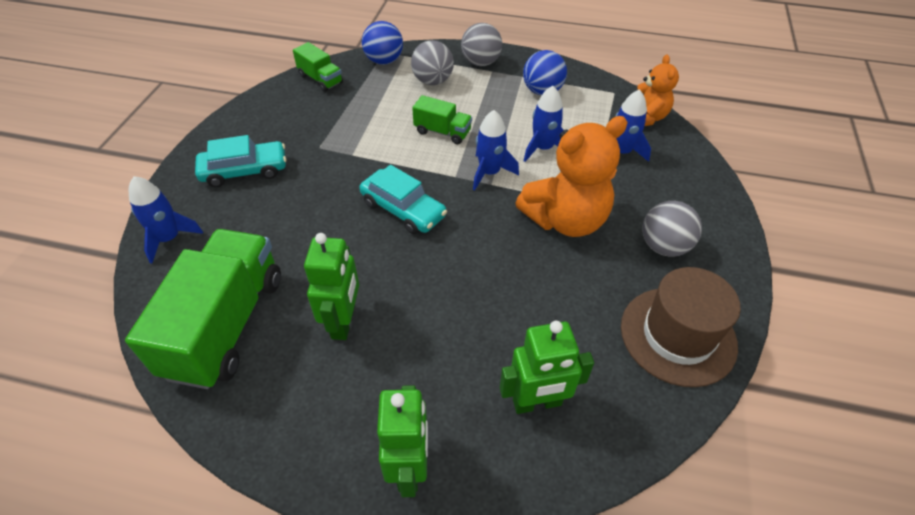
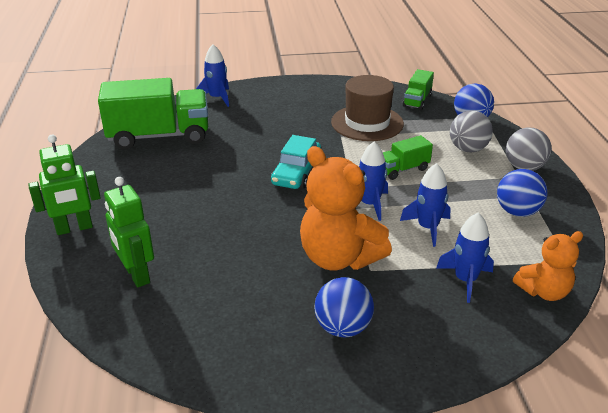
camera: 70 degrees right, 15 degrees down
(244, 171) = (292, 102): turquoise car -> none
(343, 322) = (178, 175): green robot -> none
(442, 132) = (403, 169): green truck -> green truck turned 60 degrees clockwise
(663, 246) = (343, 328): grey ball -> blue ball
(678, 335) = (232, 349): brown hat -> brown hat (367, 123)

